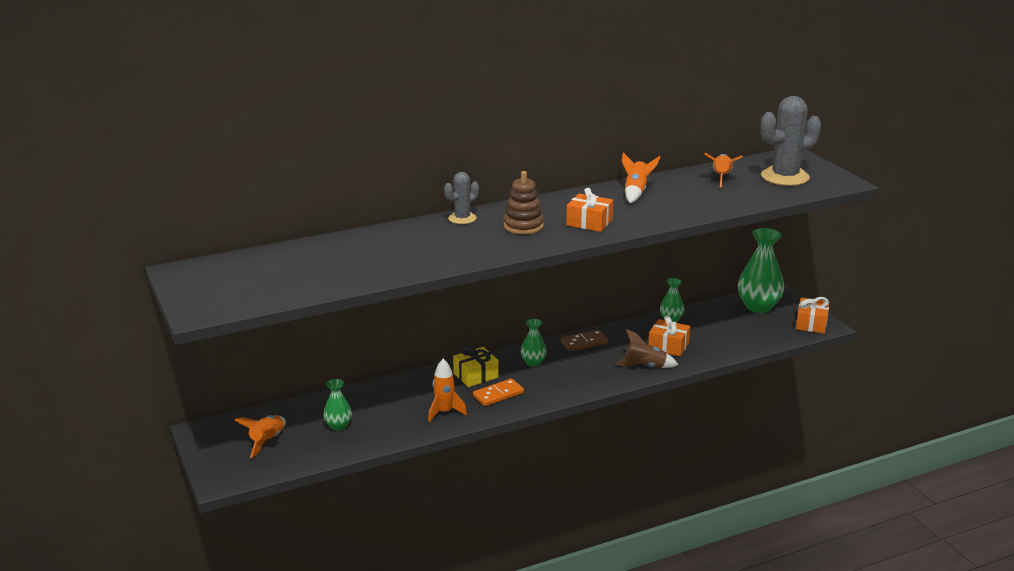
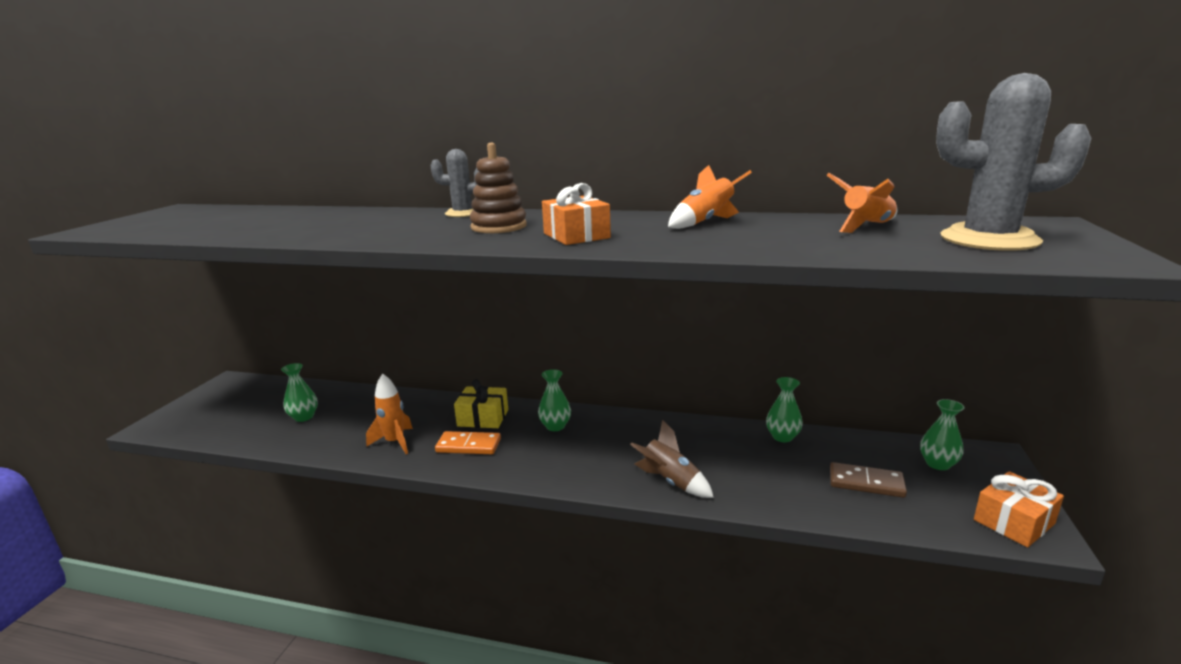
camera: 40 degrees right, 5 degrees down
(267, 441) = (241, 408): orange rocket -> none
(584, 342) = (639, 425): brown domino -> brown domino (866, 483)
(668, 346) = (736, 468): orange gift -> none
(758, 306) = (938, 464): green vase -> green vase, size x0.53

